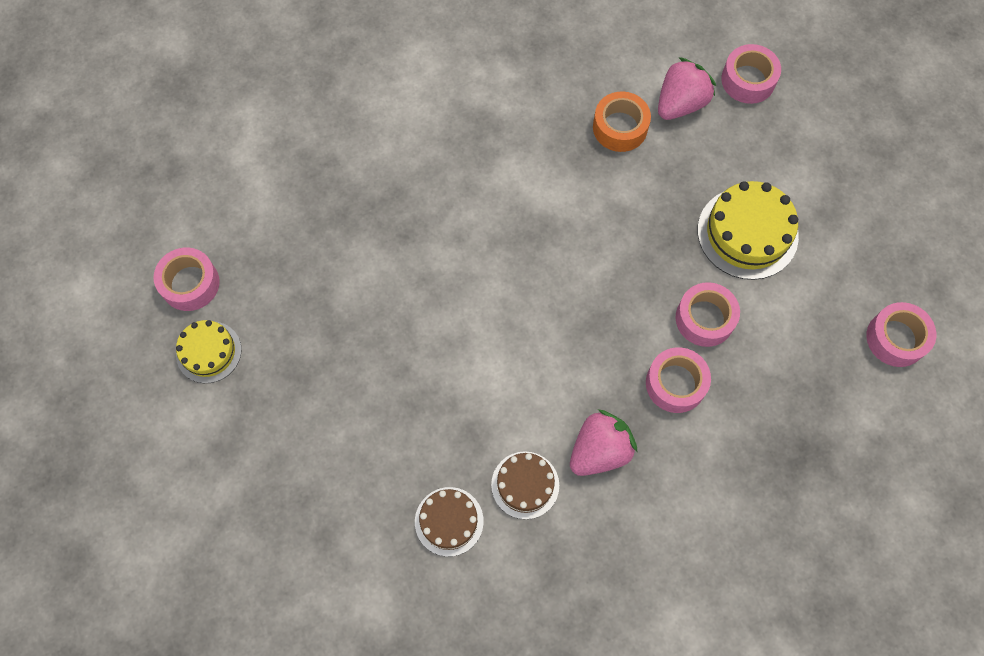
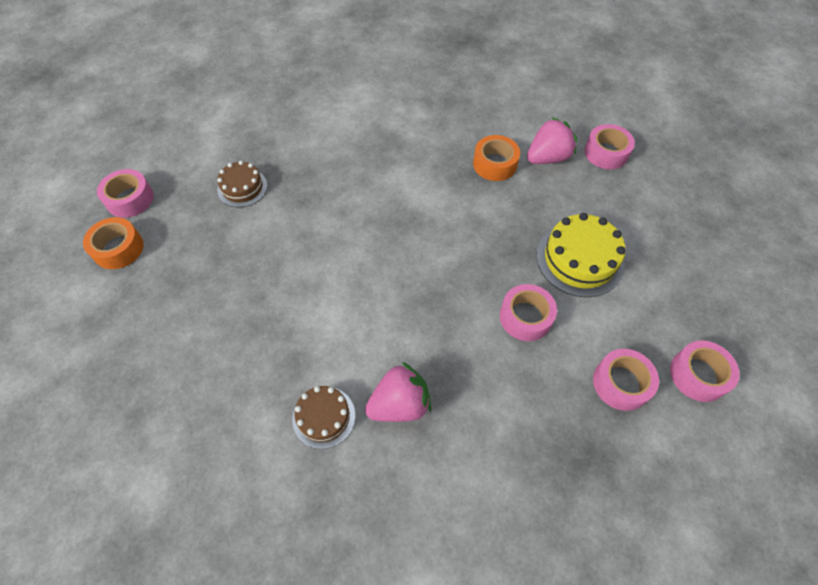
camera: 15 degrees right, 10 degrees down
(208, 352) = (118, 248): yellow cake -> orange tape
(449, 521) = (245, 431): brown cake -> brown cake (242, 188)
(675, 383) = (485, 364): pink tape -> pink tape (621, 383)

